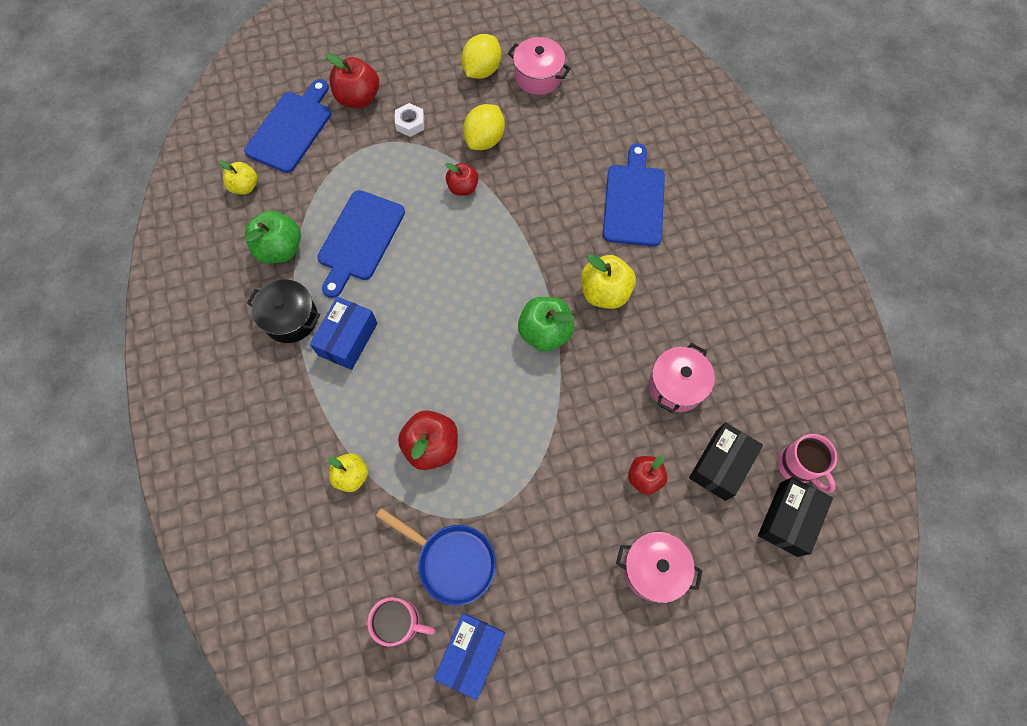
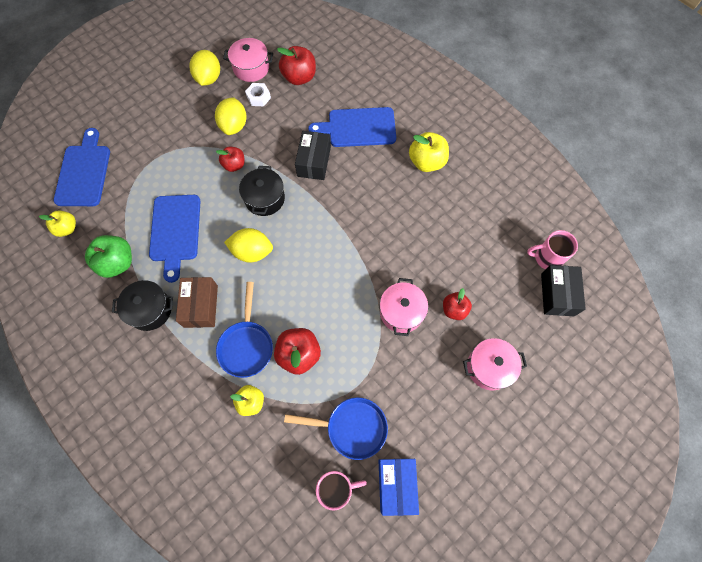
camera: 25 degrees left, 0 degrees up
(348, 339) = (201, 306): blue box -> brown box
(358, 98) = (125, 131): red apple -> red apple (299, 77)
(377, 408) = (246, 345): none -> blue pan
(410, 123) = (173, 134): white nut -> white nut (258, 97)
(435, 300) = (252, 252): none -> yellow lemon
(479, 243) = (264, 198): none -> black pot
(545, 332) = (340, 241): green apple -> none
(604, 292) = (368, 197): yellow apple -> yellow apple (426, 162)
(634, 201) = (358, 128): blue cutting board -> blue cutting board turned 75 degrees counterclockwise
(676, 385) = (445, 239): pink pot -> pink pot (401, 312)
(720, 465) = (498, 279): black box -> black box (314, 162)
(797, 466) = (546, 258): pink mug -> pink mug turned 150 degrees clockwise

